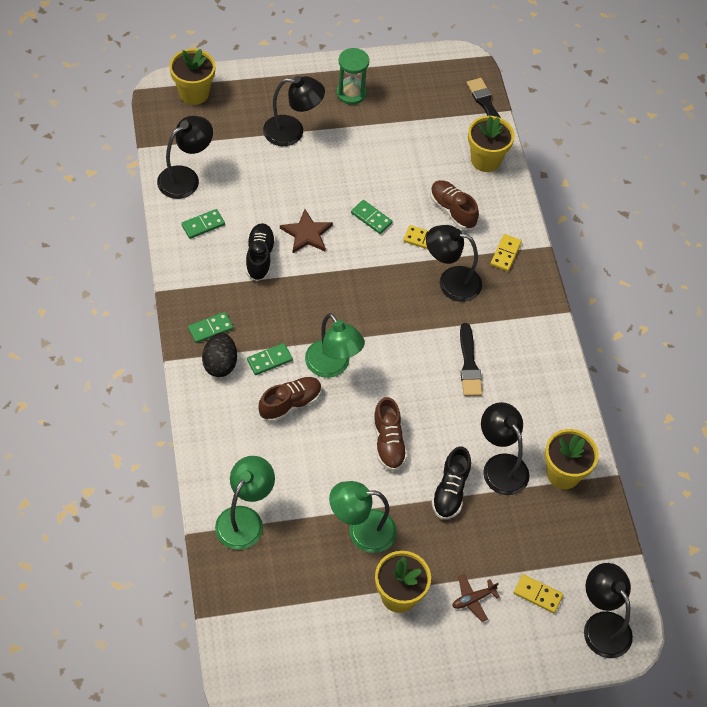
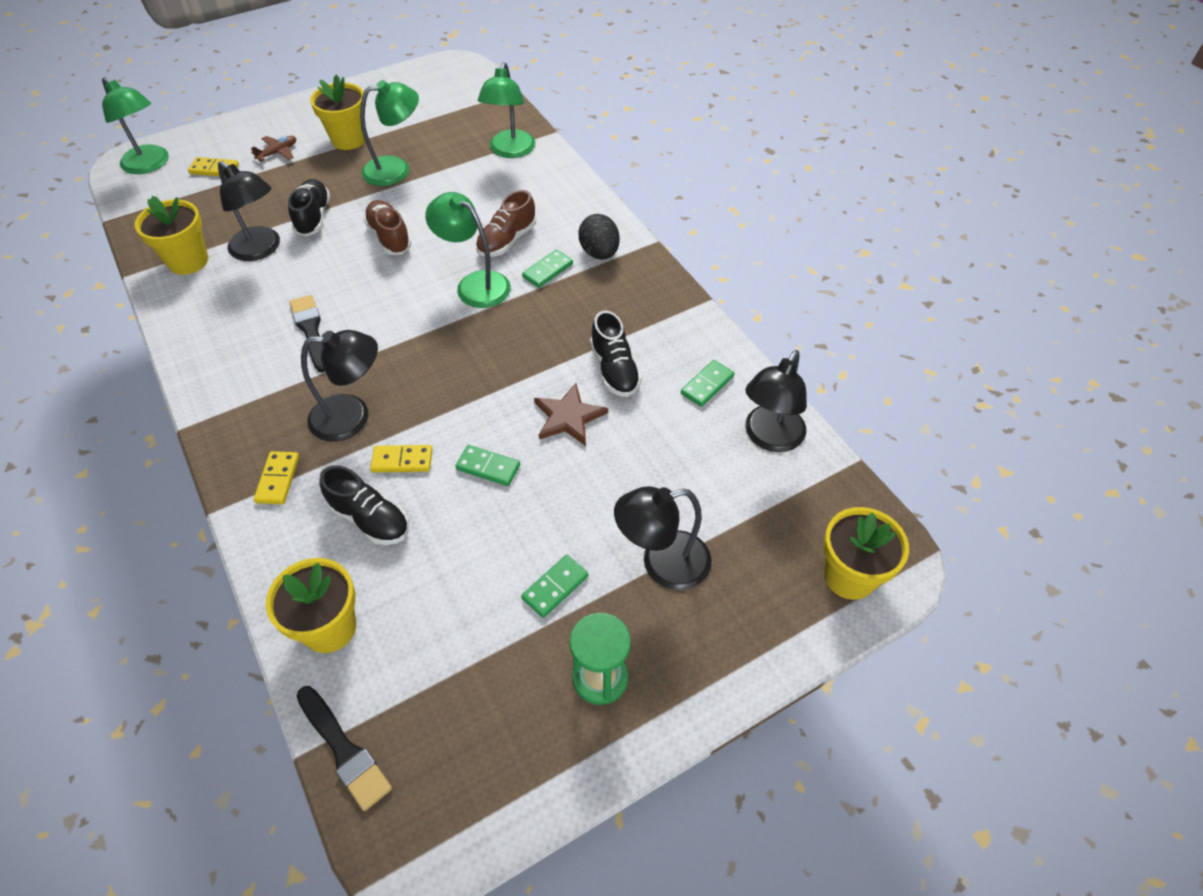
camera: 165 degrees right, 5 degrees down
(210, 328) = (629, 280): green domino -> green domino (555, 587)
(452, 210) = (369, 519): brown shoe -> black shoe
(602, 625) = (150, 165): black lamp -> green lamp

